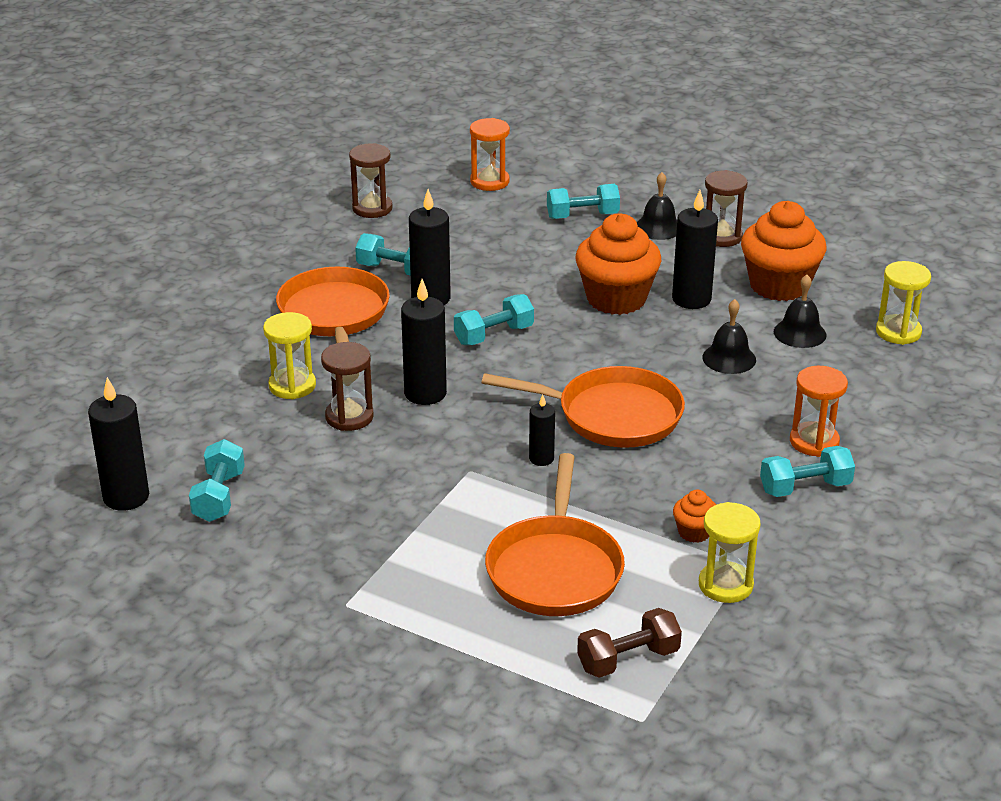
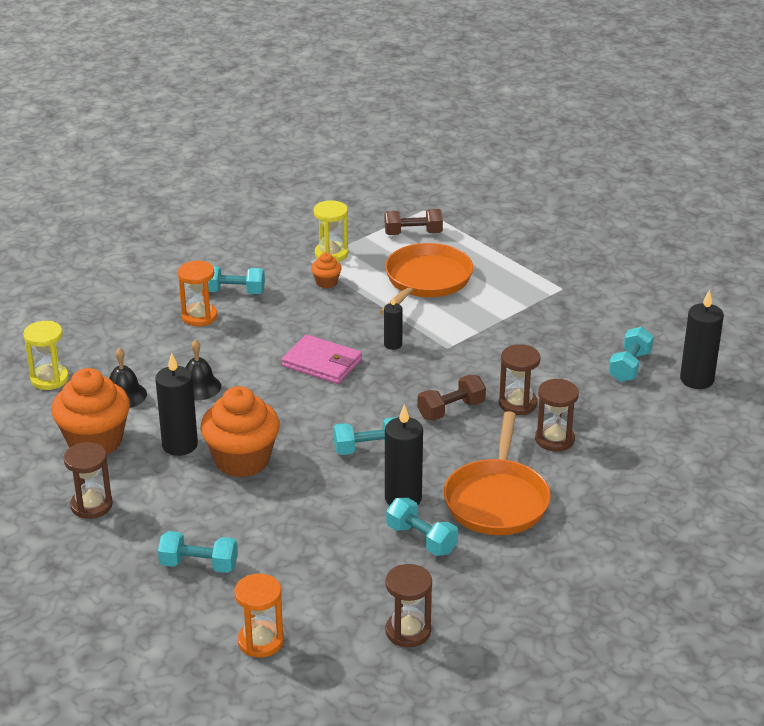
camera: 160 degrees left, 0 degrees up
(292, 386) = (554, 439): yellow hourglass -> brown hourglass
(425, 393) = (451, 410): black candle -> brown dumbbell
(612, 415) = (322, 363): orange pan -> pink wallet
(658, 227) = (139, 531): black bell -> none

